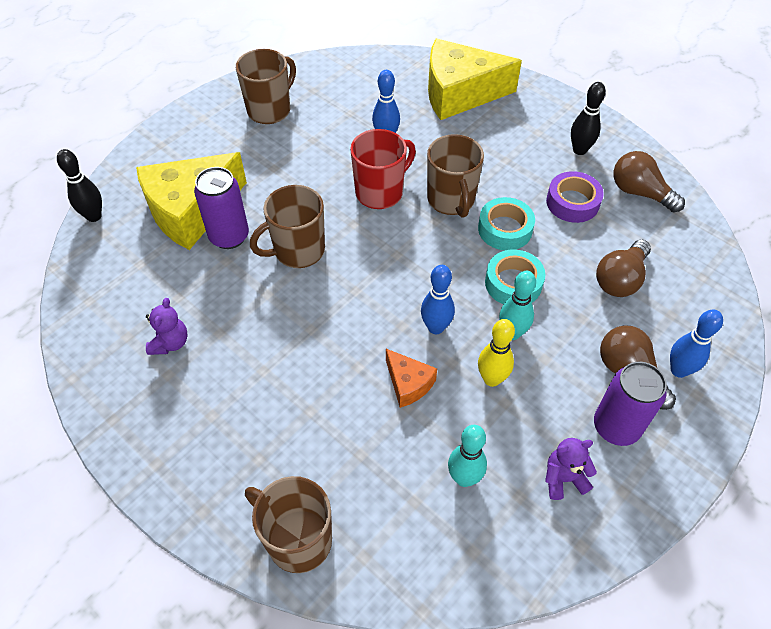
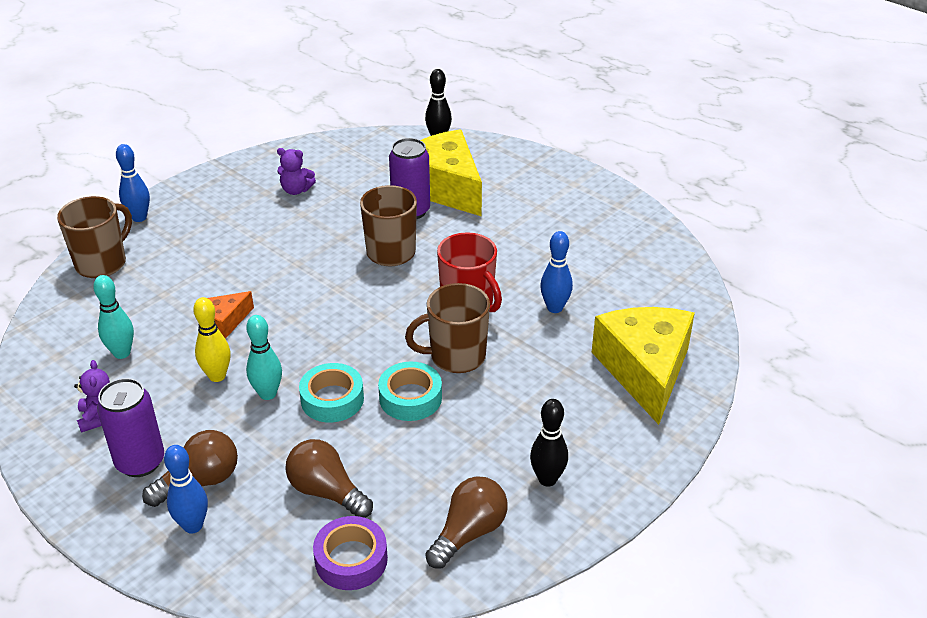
camera: 90 degrees right, 15 degrees down
(270, 110) = (591, 225): brown mug -> none
(436, 327) = (284, 340): blue bowling pin -> blue bowling pin (139, 217)
(572, 202) = (451, 462): purple tape -> purple tape (351, 559)

